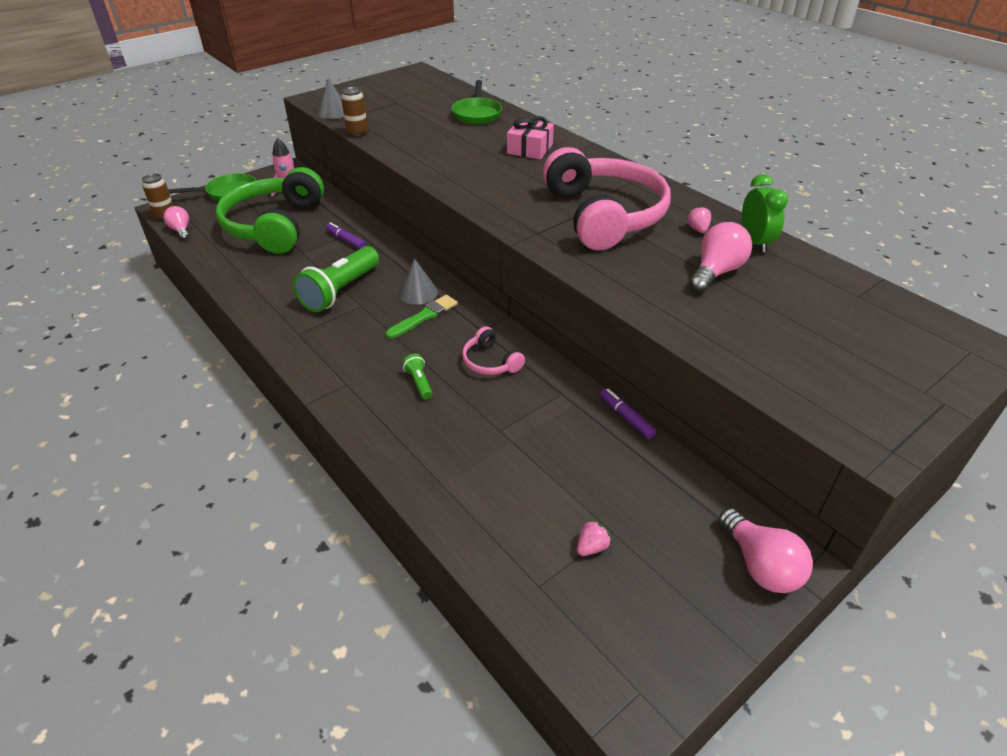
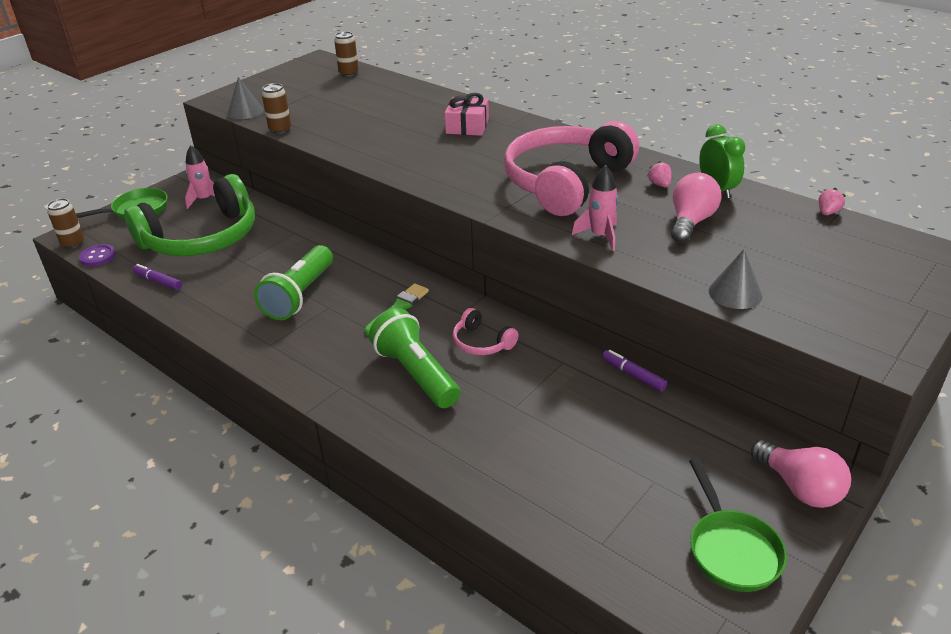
camera: 10 degrees left, 5 degrees down
(181, 230) = (98, 257): pink light bulb -> purple button
(274, 225) = (202, 238): green headphones -> green headphones turned 120 degrees counterclockwise
(346, 240) = (286, 243): purple marker -> purple marker (158, 281)
(418, 292) = (383, 286): grey cone -> grey cone (735, 293)
(419, 383) = (416, 374): green flashlight -> green flashlight, size x2.23
(439, 87) = (348, 73): none -> brown can
(477, 114) = (399, 97): green pan -> green pan (731, 549)
(591, 547) = (640, 499): pink strawberry -> pink strawberry (827, 212)
(604, 215) = (565, 182): pink headphones -> pink headphones turned 120 degrees counterclockwise
(619, 274) = (600, 236): none -> pink rocket

